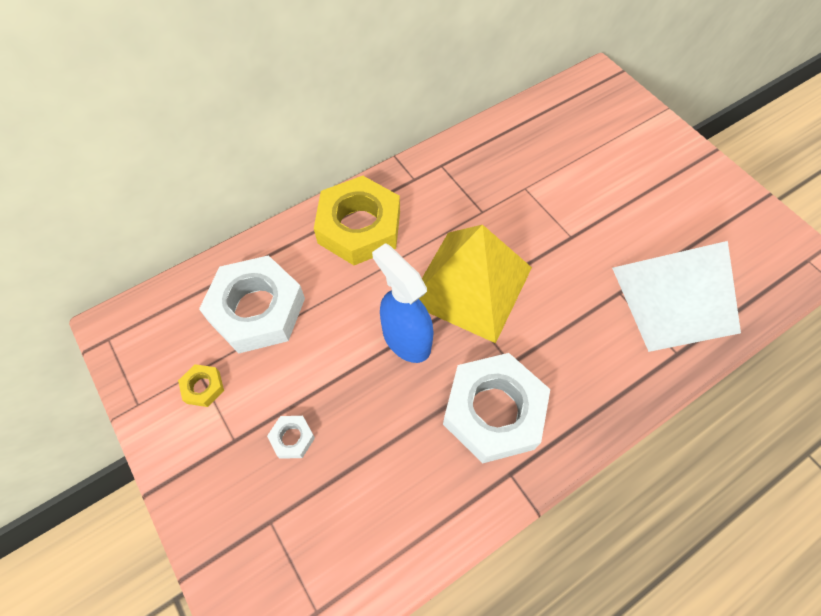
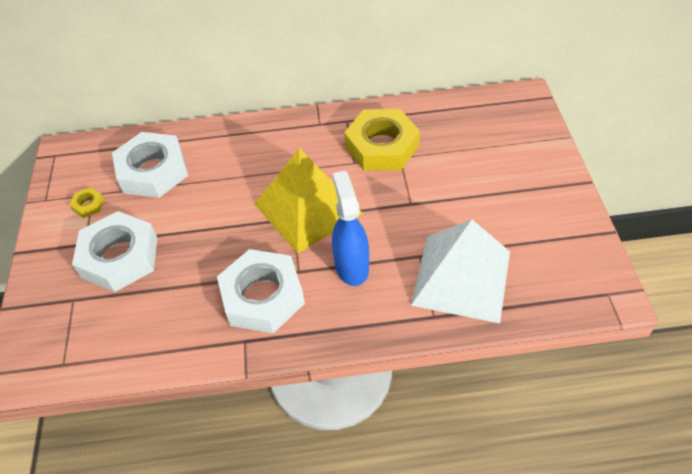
camera: 30 degrees right, 10 degrees down
(292, 438) = (120, 257): white nut -> white nut, size x2.40
(359, 227) = (257, 143): yellow nut -> yellow nut (382, 146)
(406, 339) = (236, 226): blue spray bottle -> blue spray bottle (351, 266)

